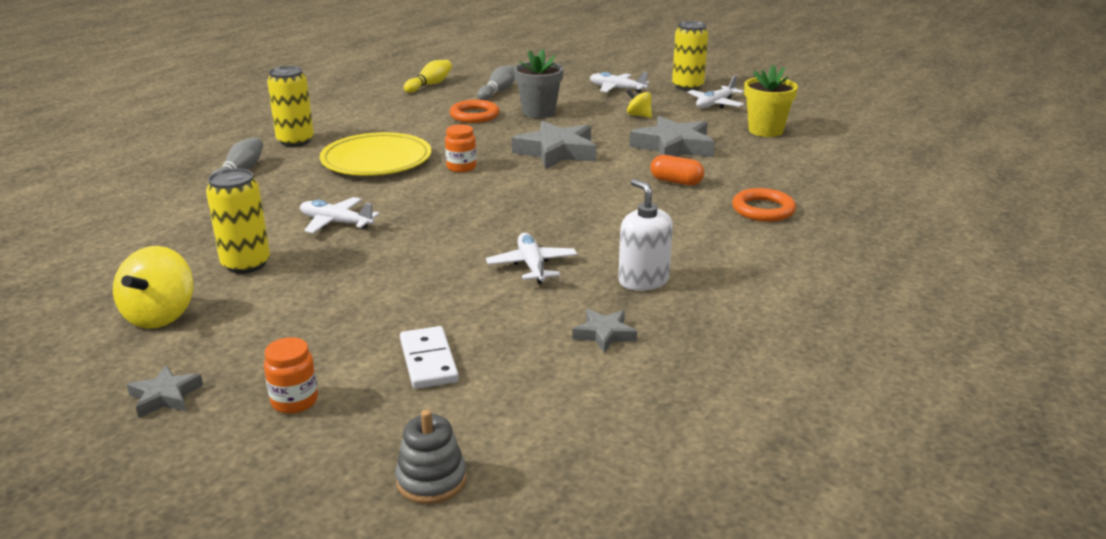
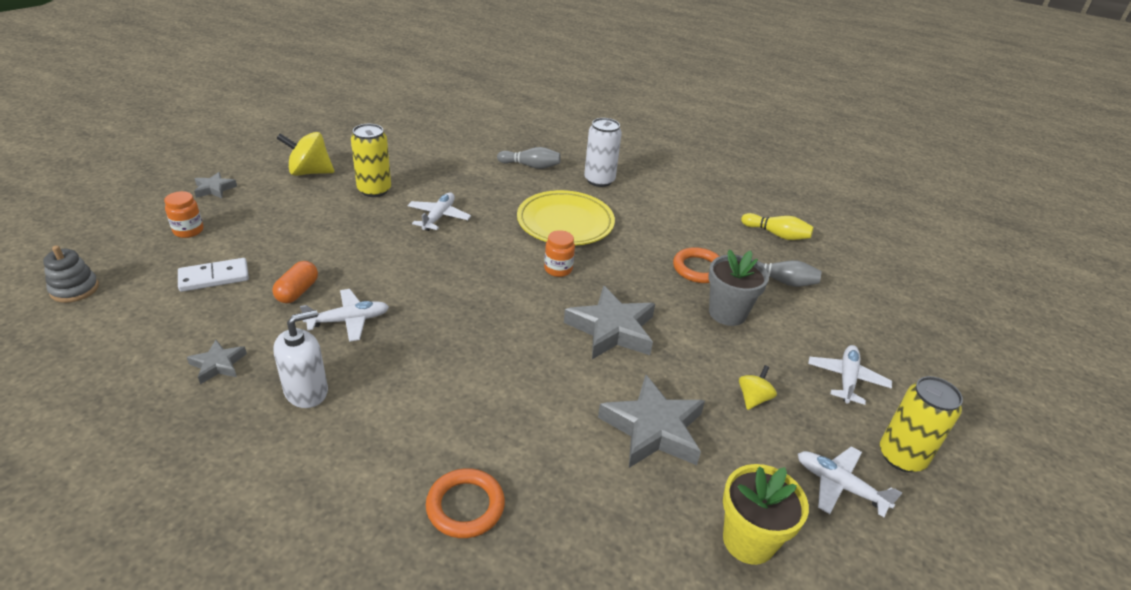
camera: 80 degrees right, 10 degrees up
(295, 141) = (599, 180): yellow can -> white can
(676, 182) = (542, 426): orange capsule -> orange capsule (297, 291)

